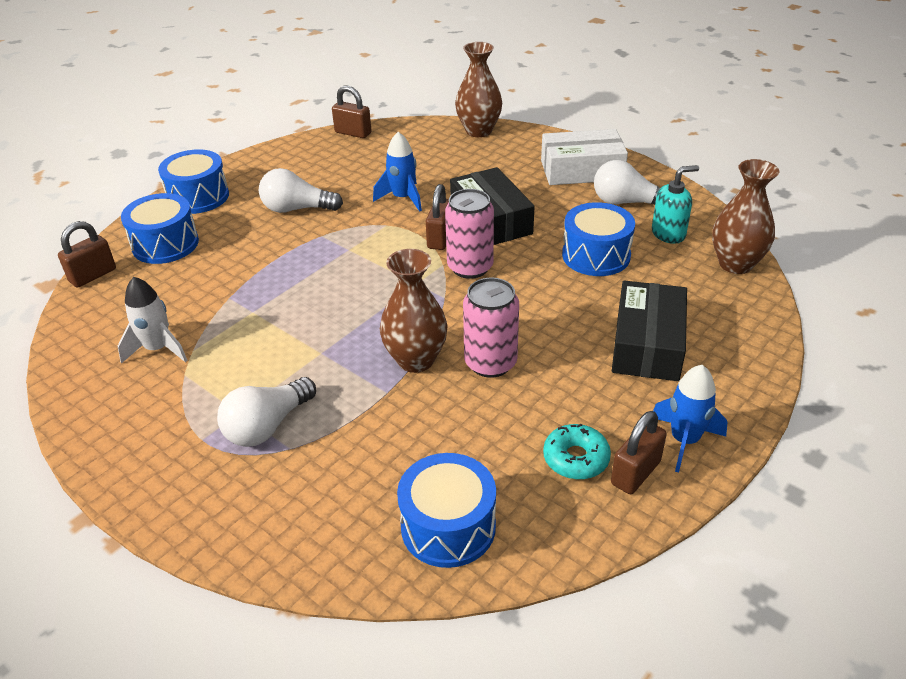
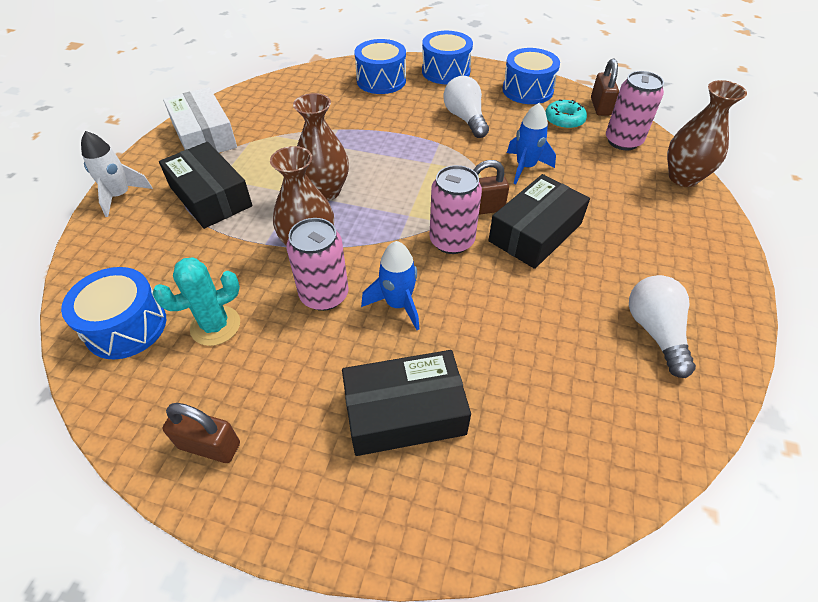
camera: 65 degrees right, 10 degrees up
(93, 275) = (331, 68): brown padlock -> none
(158, 349) = (270, 121): white rocket -> white rocket (120, 196)
(267, 426) = (210, 196): white light bulb -> black box
(411, 139) = (623, 141): none -> pink can
(488, 449) = (215, 326): none -> turquoise cactus
(576, 458) = (218, 392): turquoise donut -> turquoise donut (564, 120)
(582, 170) = (685, 275): white box -> white box (204, 135)
(596, 255) = (532, 329): blue drum -> blue drum (527, 90)
(668, 234) = (622, 388): turquoise soap dispenser -> none
(684, 440) = (265, 481): blue rocket -> blue rocket (397, 304)
(735, 264) = (609, 476): brown vase -> brown vase (325, 191)

